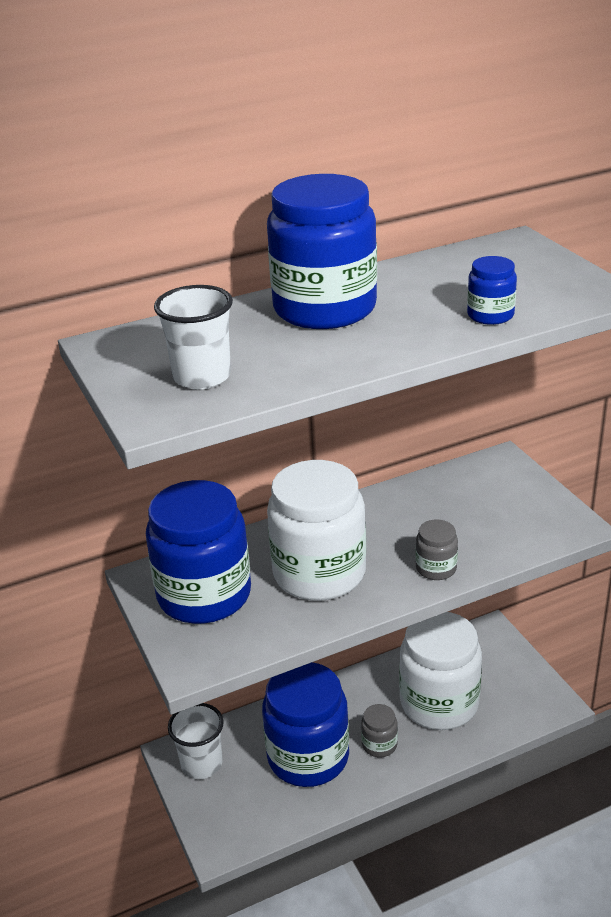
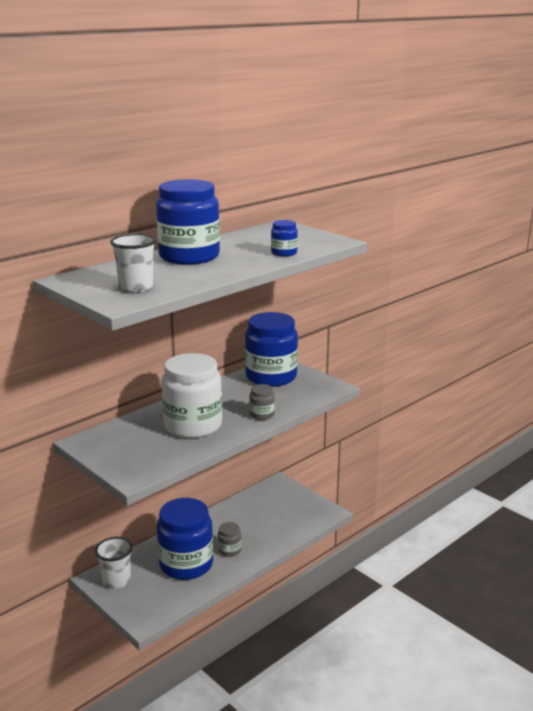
camera: 20 degrees left, 10 degrees down
(204, 595) = (125, 445): blue jar -> blue jar (271, 377)
(439, 703) = (259, 523): white jar -> none

